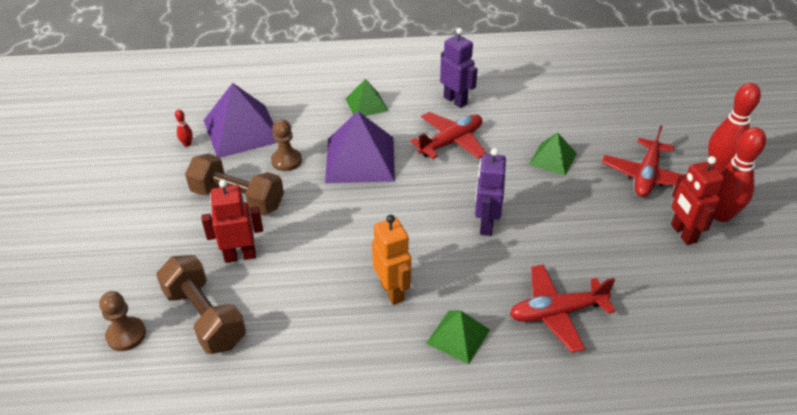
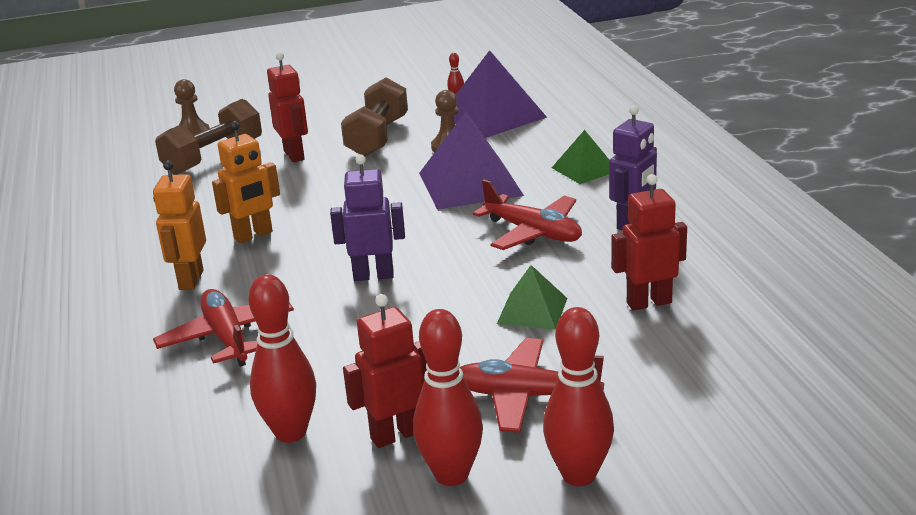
camera: 80 degrees right, 15 degrees down
(458, 336) = (190, 280): green pyramid -> orange robot
(554, 114) = (648, 302): none -> red robot
(679, 282) = (290, 432): none -> red bowling pin

